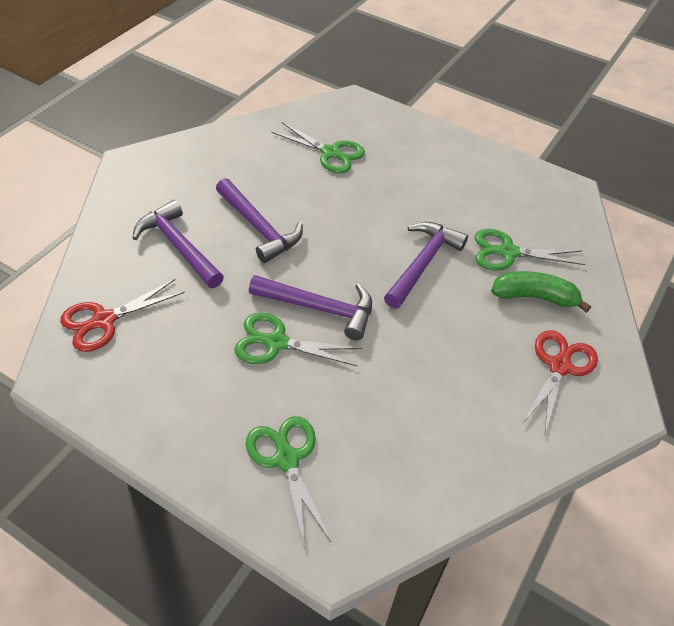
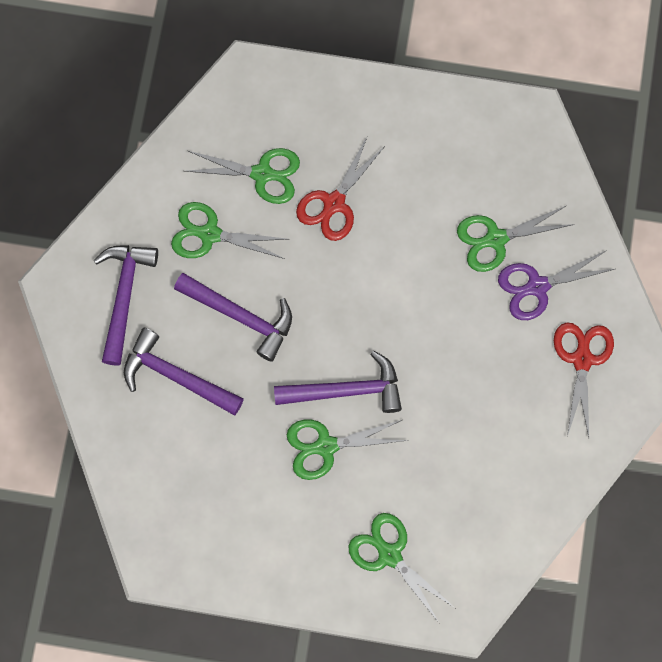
camera: 20 degrees left, 25 degrees up
(104, 320) = (160, 492): red scissors -> red scissors (334, 203)
(267, 172) = (210, 234): none -> green scissors
(423, 263) = (419, 291): purple hammer -> purple hammer (124, 297)
(534, 297) = (537, 286): green banana -> purple scissors

